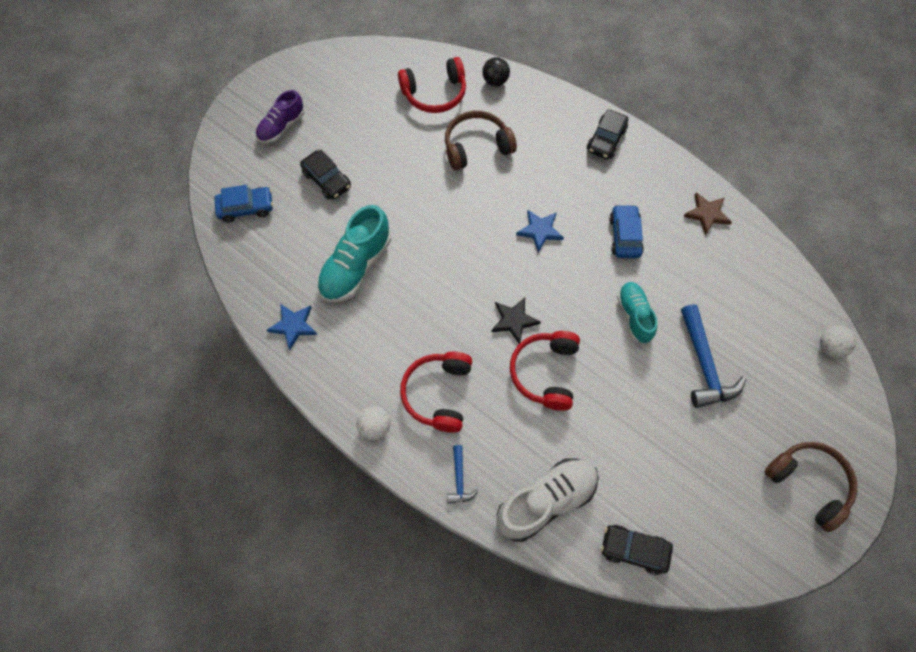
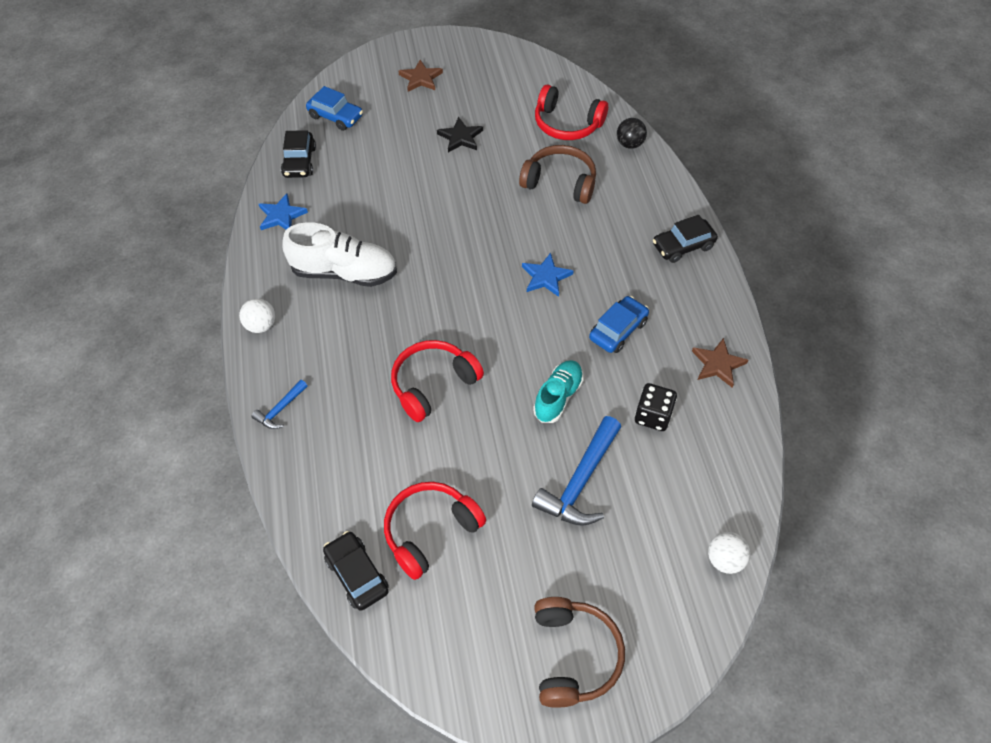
camera: 40 degrees right, 10 degrees down
(281, 127) = (421, 78): purple shoe -> brown star
(327, 180) = (414, 134): black car -> black car (299, 162)
(356, 266) = (370, 206): turquoise shoe -> none
(438, 394) = (332, 337): red headphones -> red headphones (430, 531)
(514, 320) = (450, 327): black star -> black star (460, 137)
(546, 502) = (327, 479): white shoe -> white shoe (344, 272)
(703, 282) = (653, 416): none -> black dice

